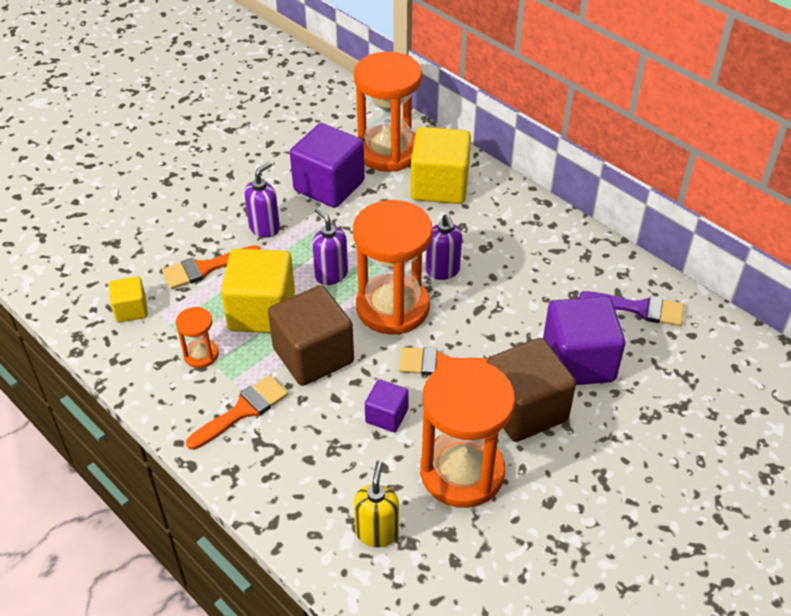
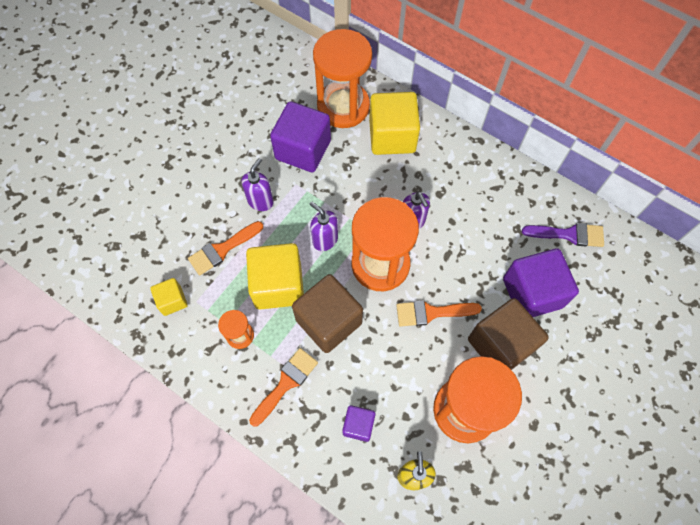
camera: 10 degrees left, 20 degrees up
(386, 416) = (398, 368): purple cube -> purple cube (358, 425)

